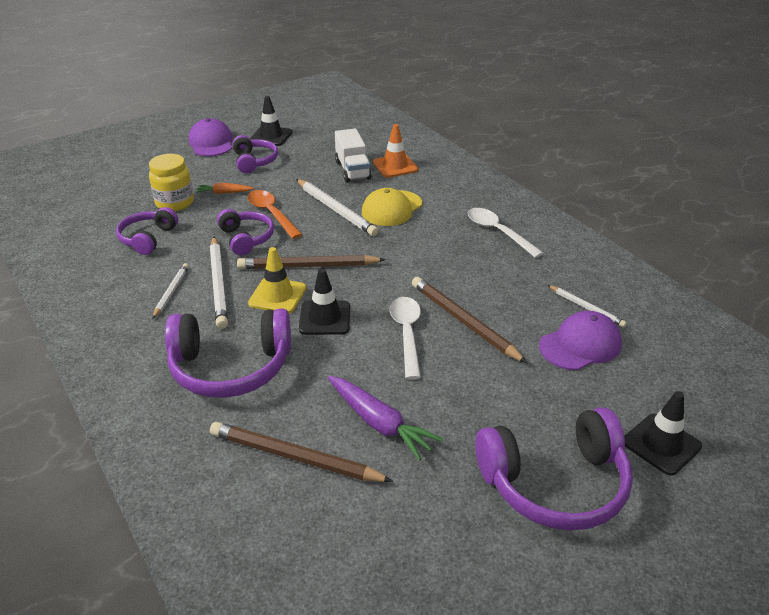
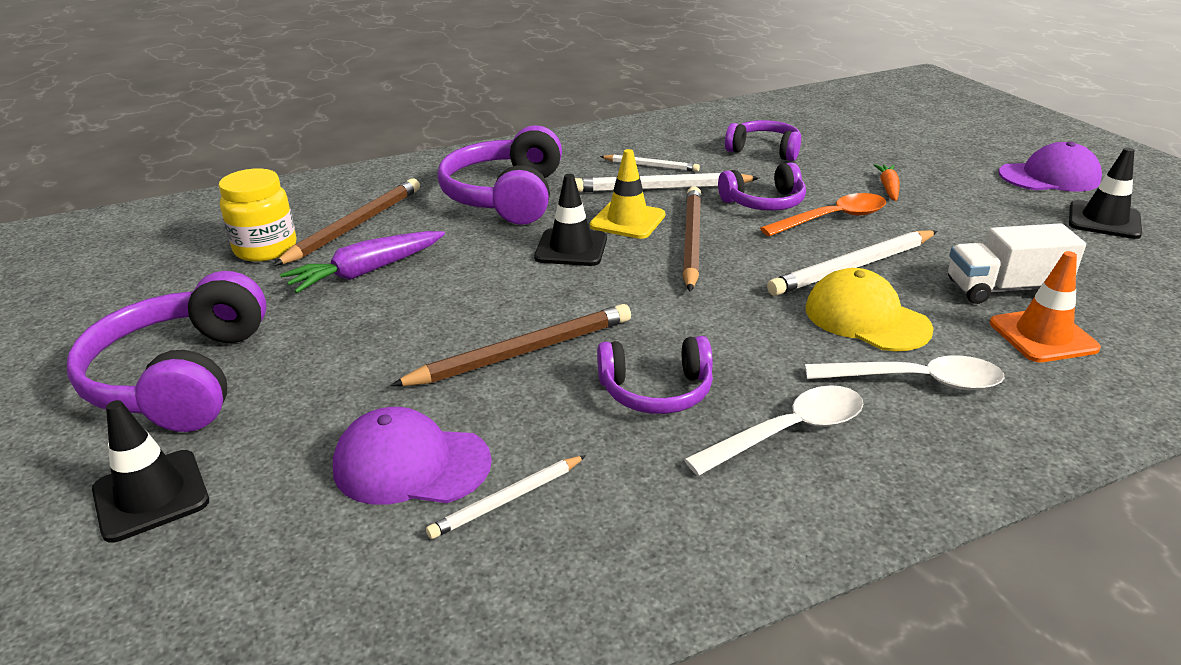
camera: 100 degrees right, 5 degrees down
(175, 203) = (852, 160): yellow jar -> yellow jar (265, 249)
(254, 161) = (998, 207): purple headphones -> purple headphones (656, 390)
(407, 334) = (514, 302): white spoon -> white spoon (915, 381)
(580, 345) = (411, 464): purple cap -> purple cap turned 120 degrees clockwise

